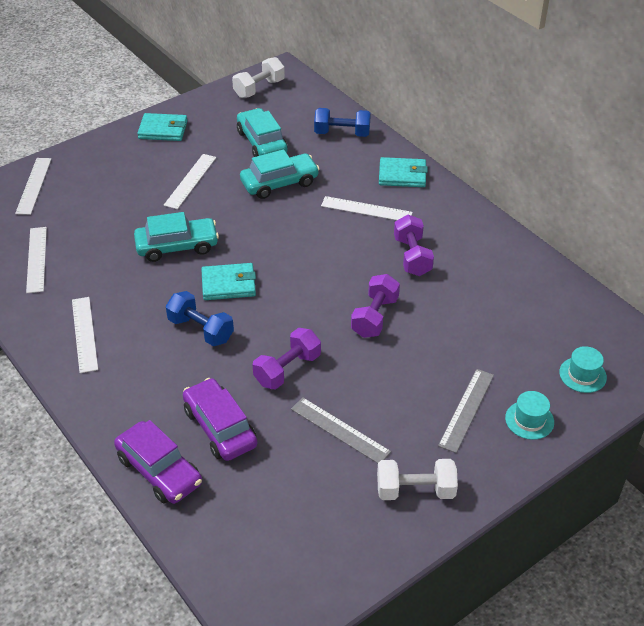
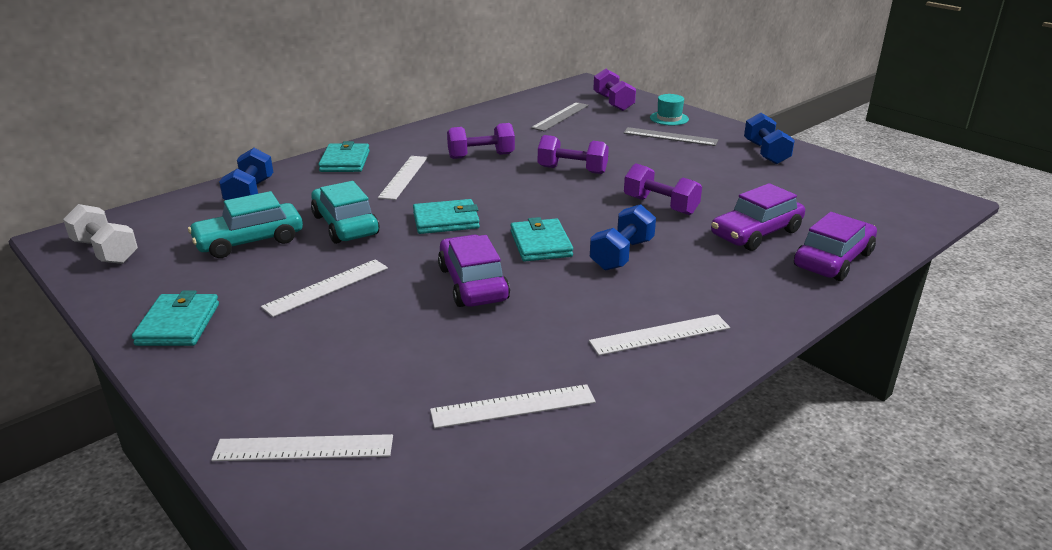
camera: 95 degrees left, 15 degrees down
(177, 246) = (473, 284): turquoise car -> purple car
(190, 181) = (326, 287): white ruler -> white ruler turned 60 degrees counterclockwise
(278, 234) = (446, 220): none -> turquoise wallet
(340, 430) = (722, 180): grey ruler -> grey ruler (560, 116)
(415, 490) = (765, 153): white dumbbell -> blue dumbbell
(582, 375) = (613, 103): turquoise hat -> purple dumbbell

